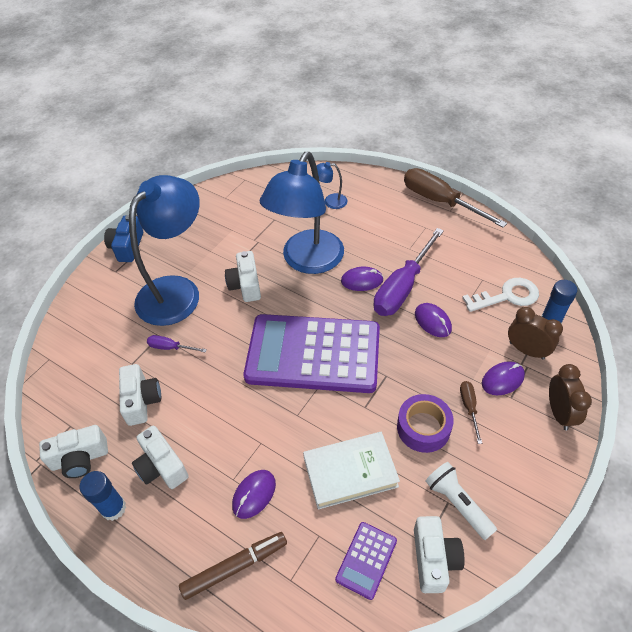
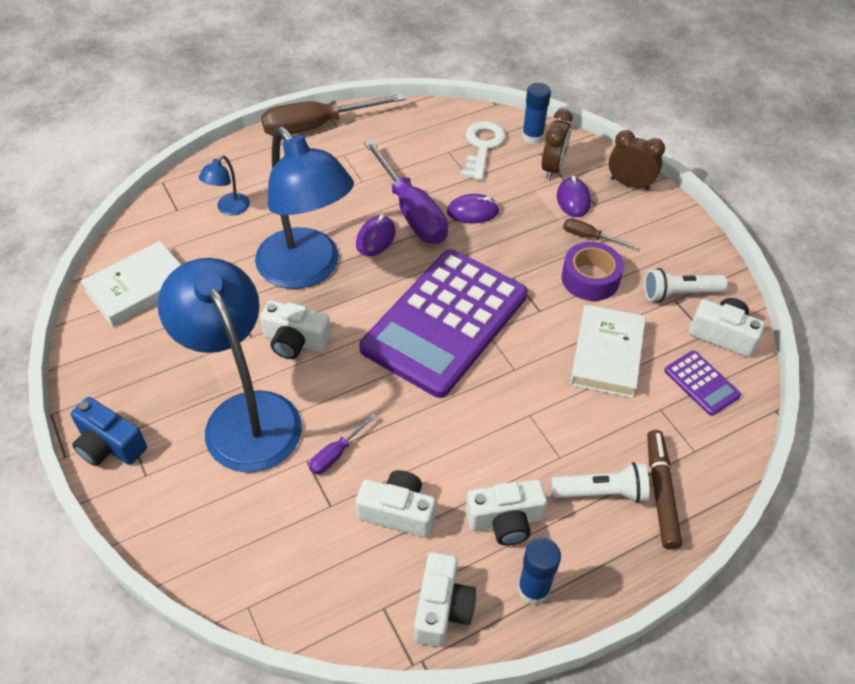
camera: 65 degrees left, 0 degrees up
(215, 521) = (601, 492): none -> white flashlight
(241, 199) = (139, 288): none -> white book
(254, 494) = (588, 445): purple mouse -> none
(526, 350) = (552, 168): brown clock -> brown clock turned 135 degrees clockwise

